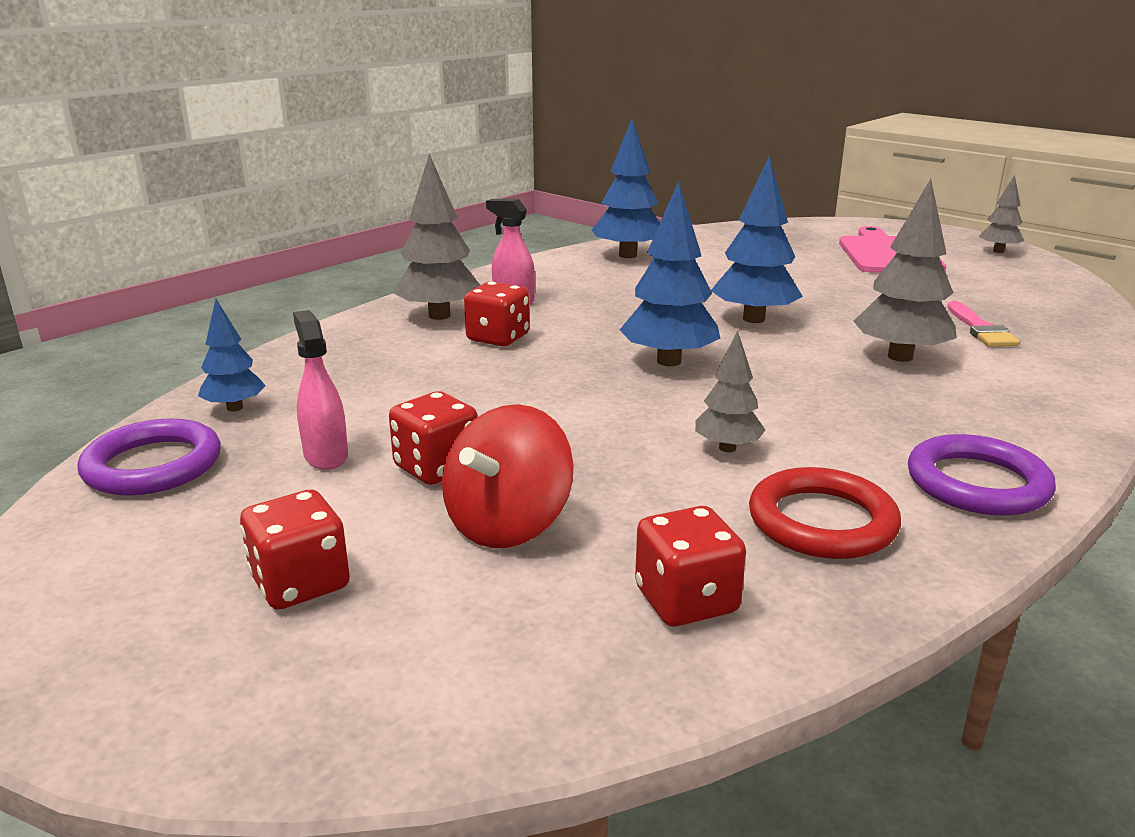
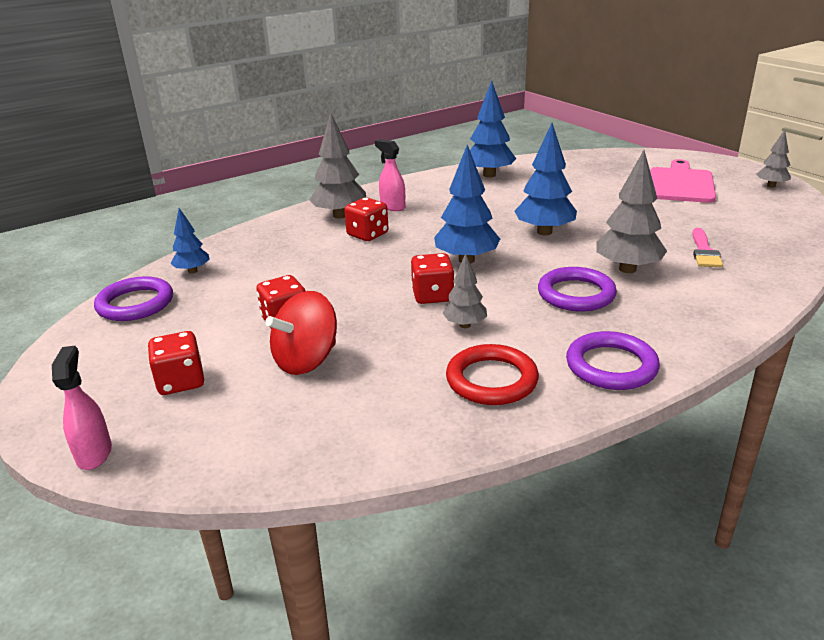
camera: 15 degrees right, 5 degrees up
(325, 456) = (228, 307): pink spray bottle -> pink spray bottle (94, 454)
(686, 600) = (379, 418): red dice -> red dice (432, 295)
(855, 393) = (576, 294): none -> purple ring

